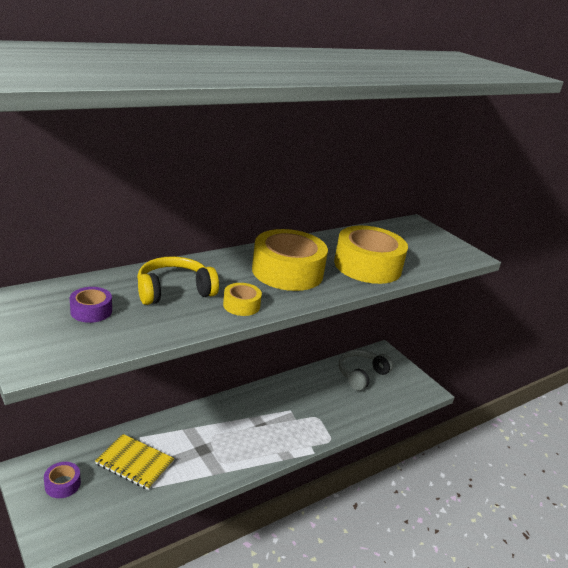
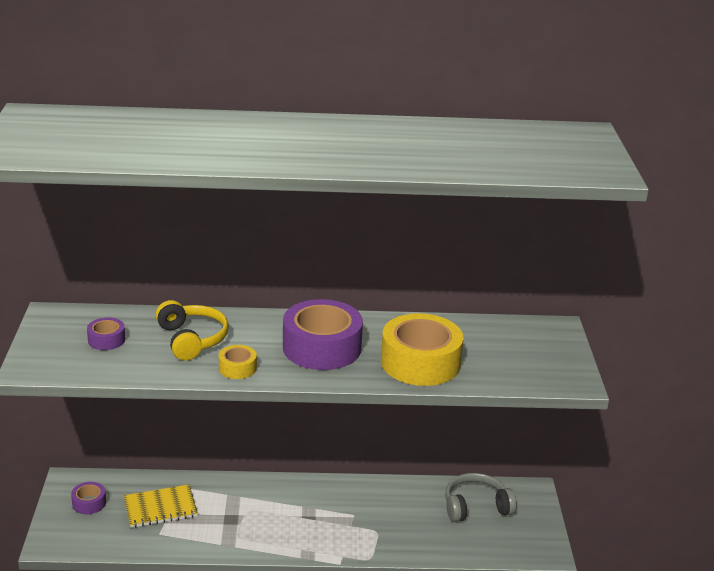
camera: 35 degrees right, 0 degrees up
(135, 463) = (160, 508): yellow notebook -> yellow notebook turned 75 degrees counterclockwise
(174, 291) = (192, 339): yellow headphones -> yellow headphones turned 60 degrees clockwise
(287, 272) = (322, 347): yellow tape -> purple tape

